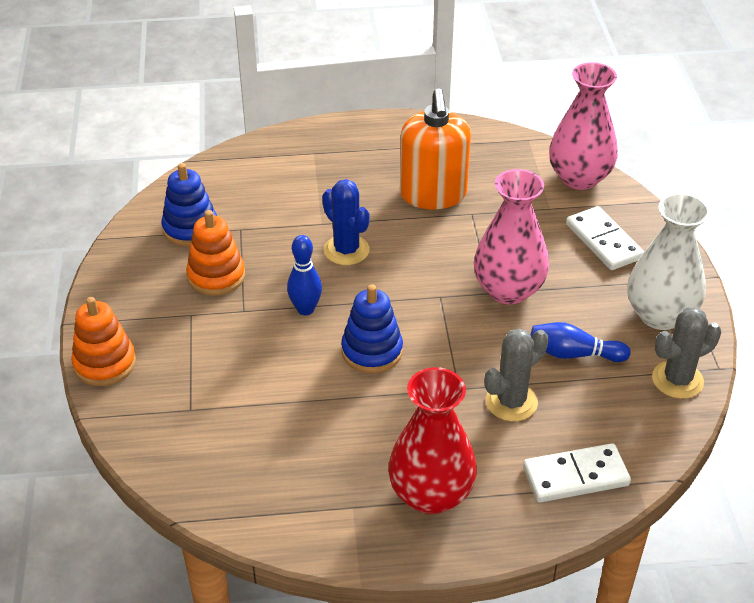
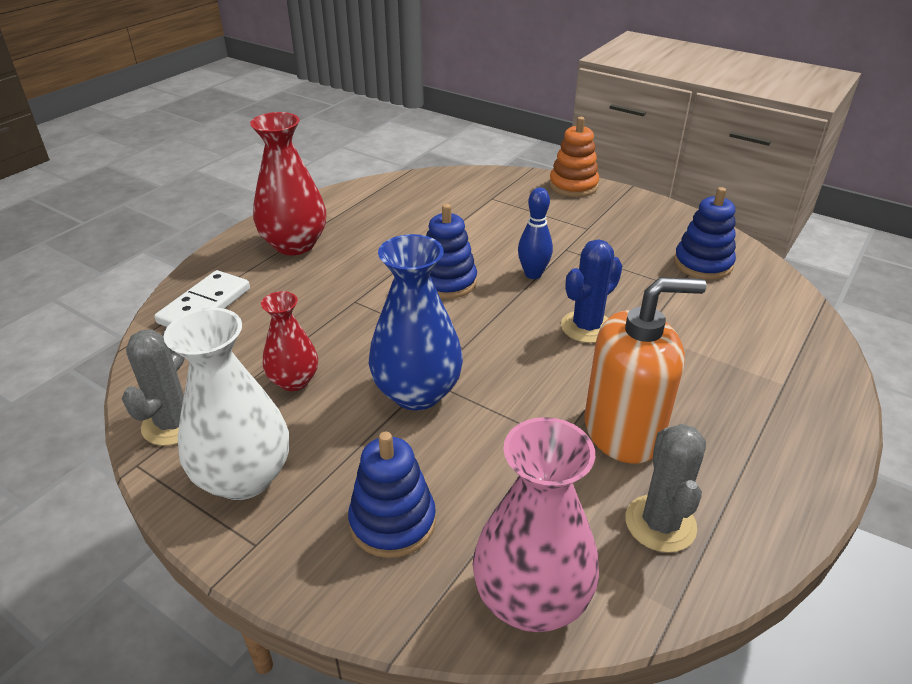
camera: 130 degrees right, 5 degrees down
(216, 276) = (622, 253): orange stacking toy -> none
(346, 250) = (587, 327): blue cactus -> blue cactus turned 45 degrees counterclockwise
(433, 194) = (623, 431): orange soap dispenser -> orange soap dispenser turned 135 degrees clockwise
(508, 290) = (417, 392): pink vase -> blue vase
(511, 402) = (304, 317): grey cactus -> grey cactus (660, 523)
(573, 354) = (294, 381): blue bowling pin -> red vase
(604, 241) = (392, 522): white domino -> blue stacking toy

